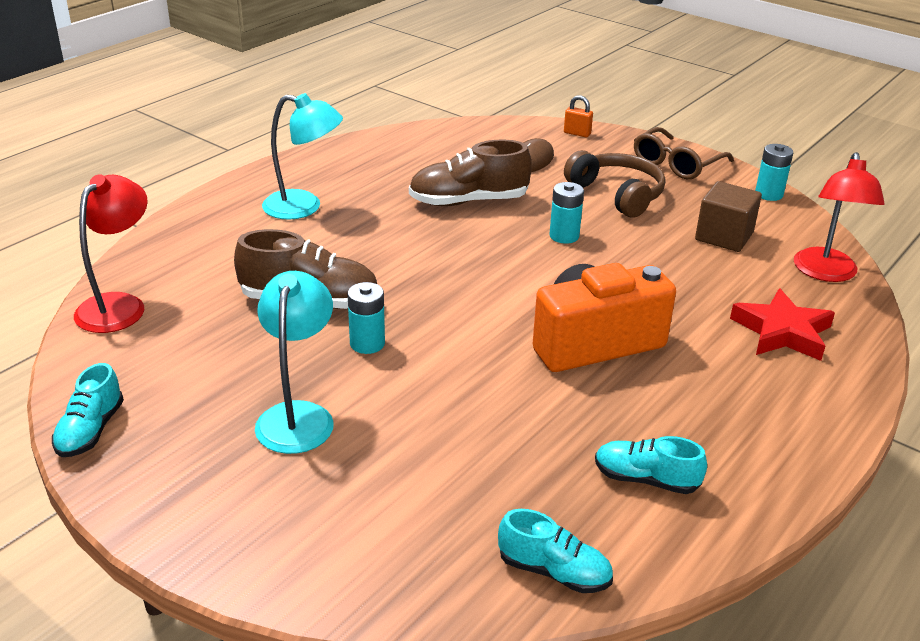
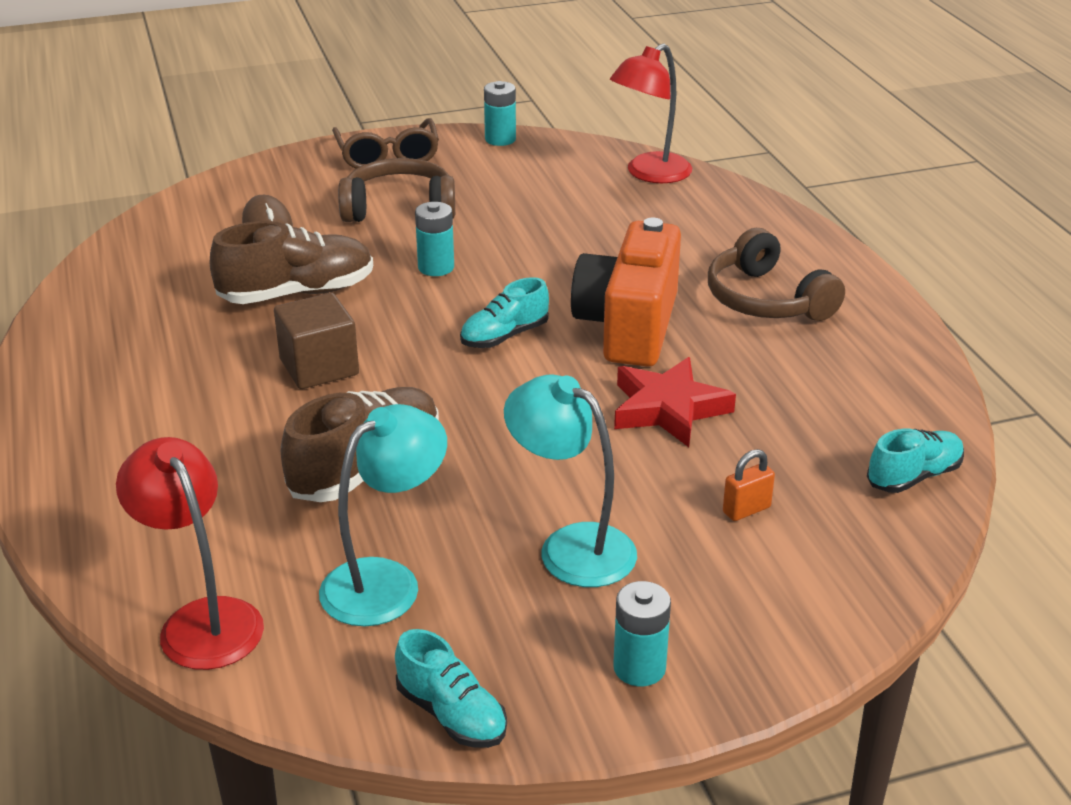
camera: 55 degrees left, 0 degrees up
(304, 207) = (157, 404): turquoise lamp -> turquoise lamp (386, 581)
(367, 343) = (491, 457): turquoise battery -> turquoise battery (639, 668)
(468, 201) = (297, 293): brown shoe -> brown shoe turned 135 degrees counterclockwise
(577, 133) = (250, 177): orange padlock -> orange padlock (746, 510)
(646, 479) = (838, 382): turquoise shoe -> turquoise shoe (504, 336)
(721, 397) = (766, 300): none -> brown headphones
(724, 236) = (540, 191): brown cube -> brown cube (319, 367)
(782, 332) = (709, 232): red star -> red star (668, 409)
(826, 273) = (649, 174): red lamp -> red lamp turned 90 degrees clockwise

